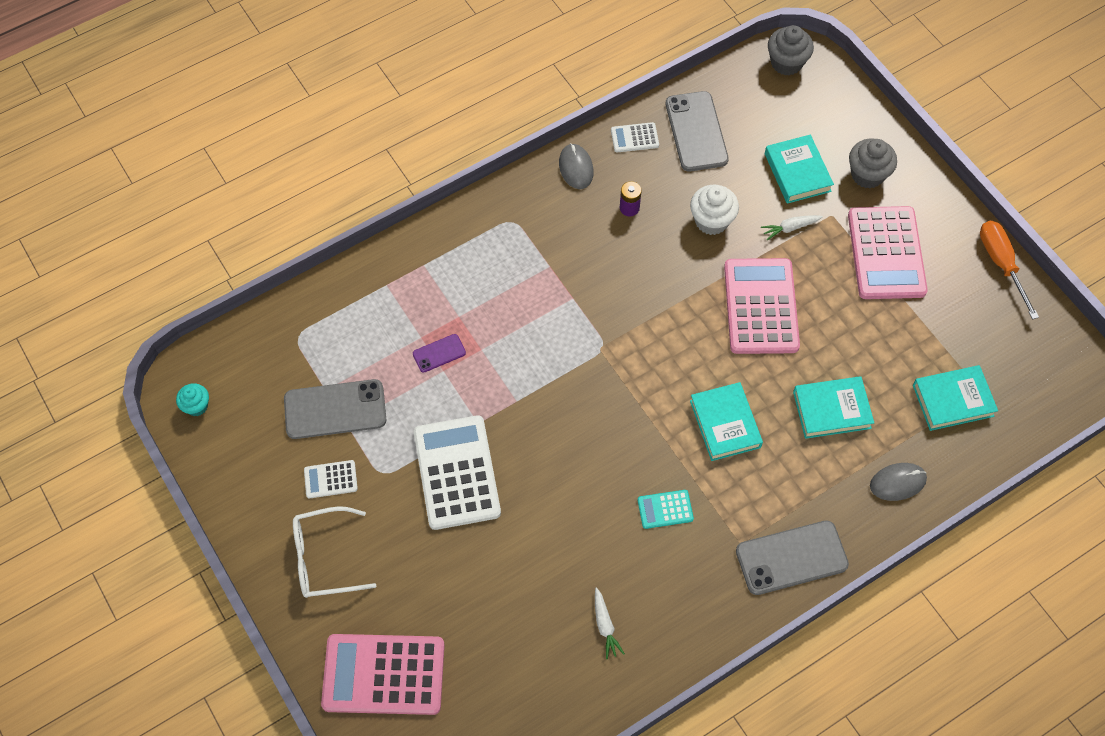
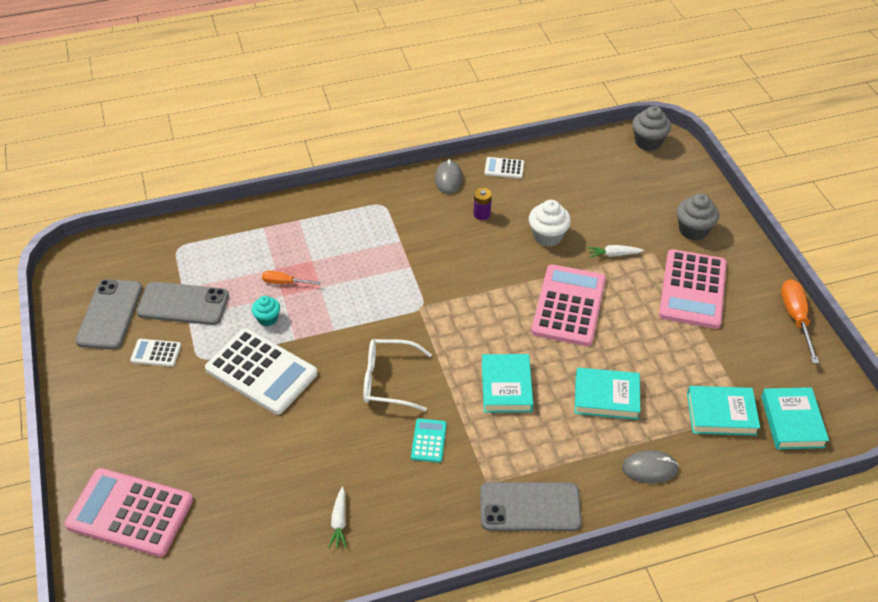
camera: 15 degrees right, 15 degrees down
(196, 406) = (76, 278): turquoise cupcake -> turquoise cupcake (267, 318)
(324, 558) = (123, 410): white glasses -> white glasses (388, 380)
(439, 353) = (284, 282): purple phone -> orange screwdriver
(457, 472) = (261, 371): white calculator -> white calculator turned 120 degrees clockwise
(665, 509) = (429, 441): turquoise calculator -> turquoise calculator turned 90 degrees clockwise
(696, 132) = (556, 173): grey phone -> grey phone (110, 314)
(797, 172) = (633, 217): turquoise book -> turquoise book (792, 421)

